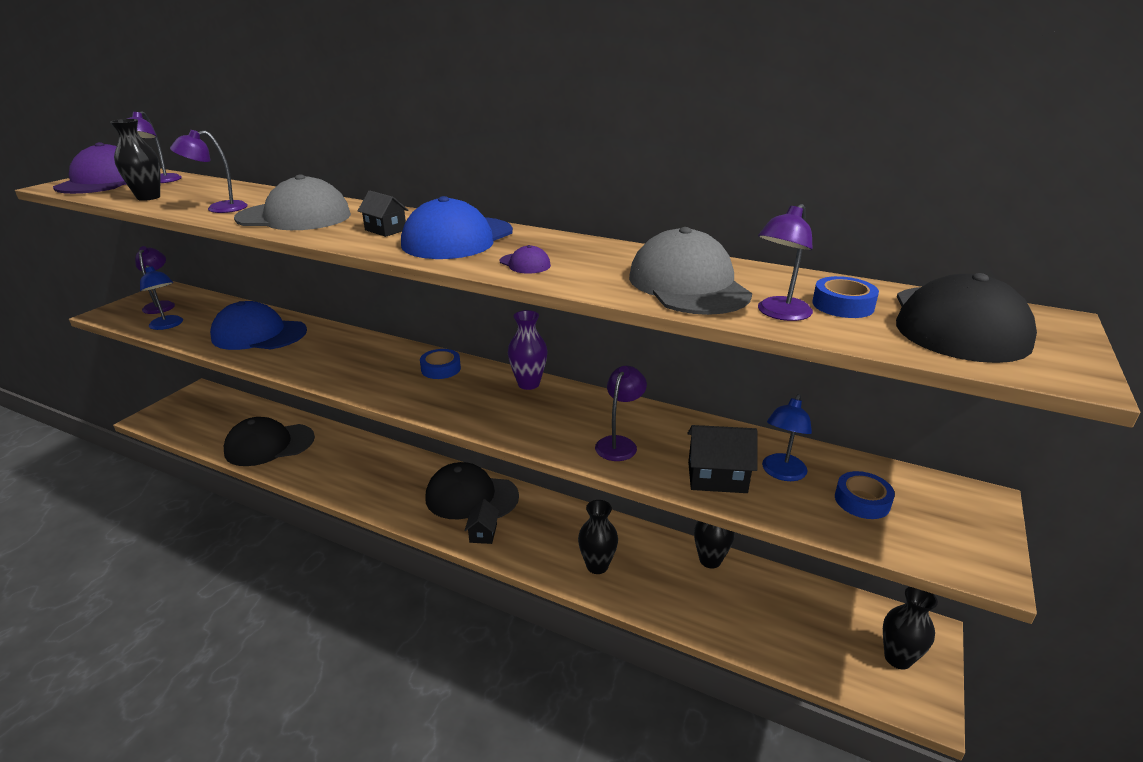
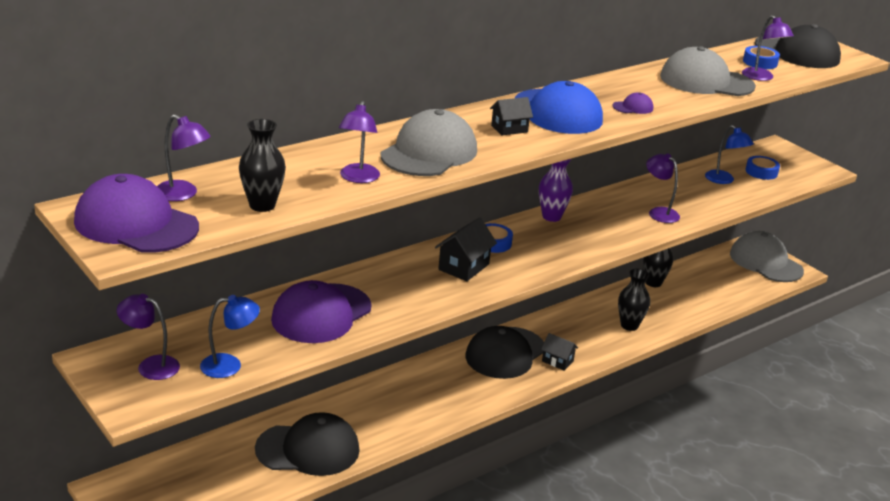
camera: 65 degrees left, 0 degrees up
(259, 334) = (321, 314): blue cap -> purple cap
(269, 445) = (308, 449): black cap -> black cap turned 105 degrees counterclockwise
(717, 477) = (715, 198): black house -> black house (463, 267)
(897, 658) = (765, 262): black vase -> grey cap

